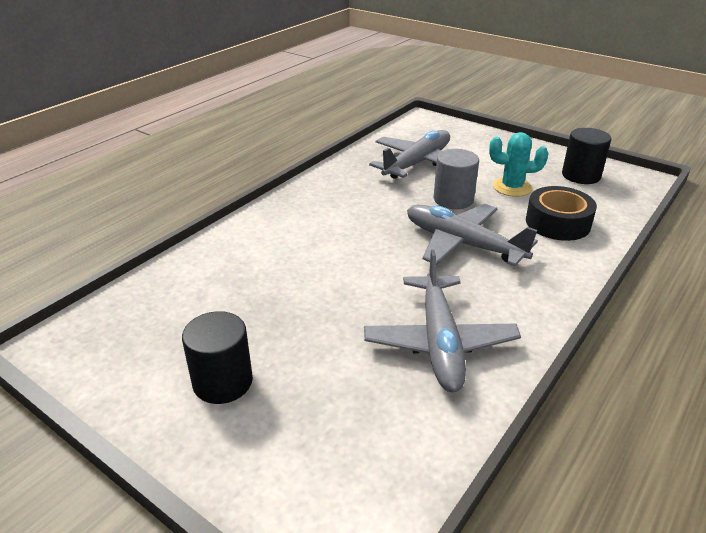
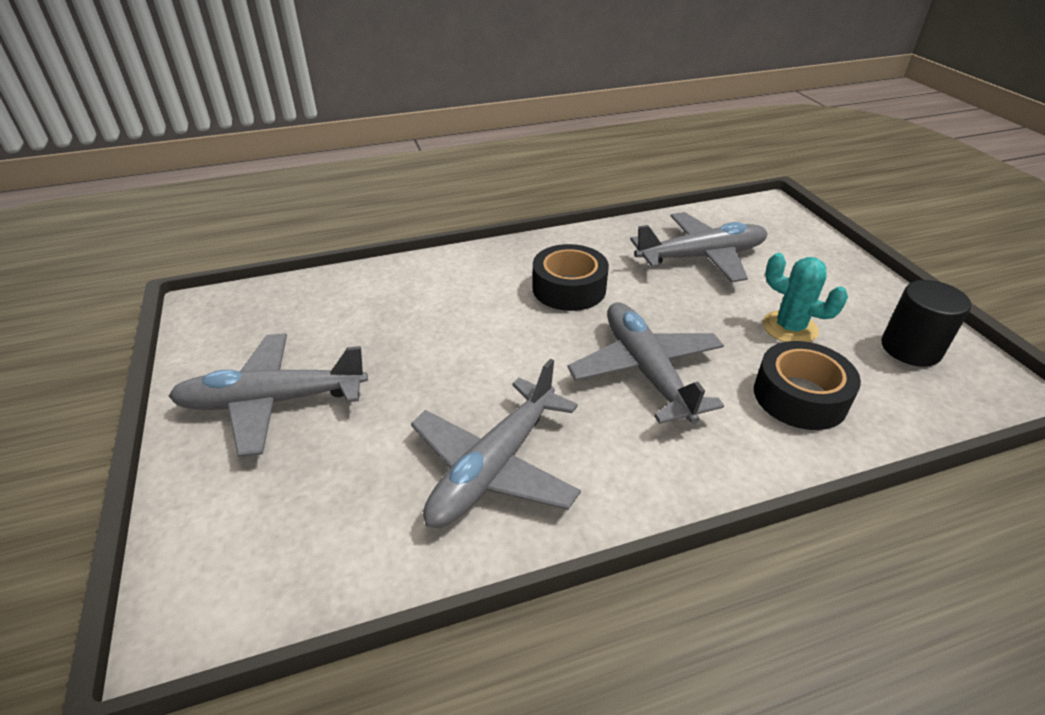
camera: 35 degrees right, 5 degrees up
(223, 382) = (273, 401): black cylinder -> grey plane
(355, 213) = (569, 288): none -> black tape
(453, 199) = (695, 314): grey cylinder -> none

